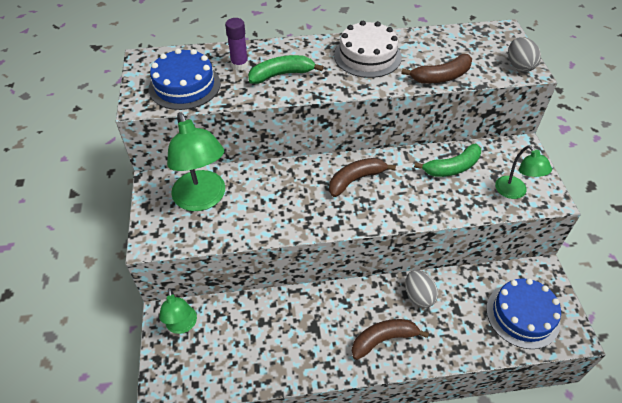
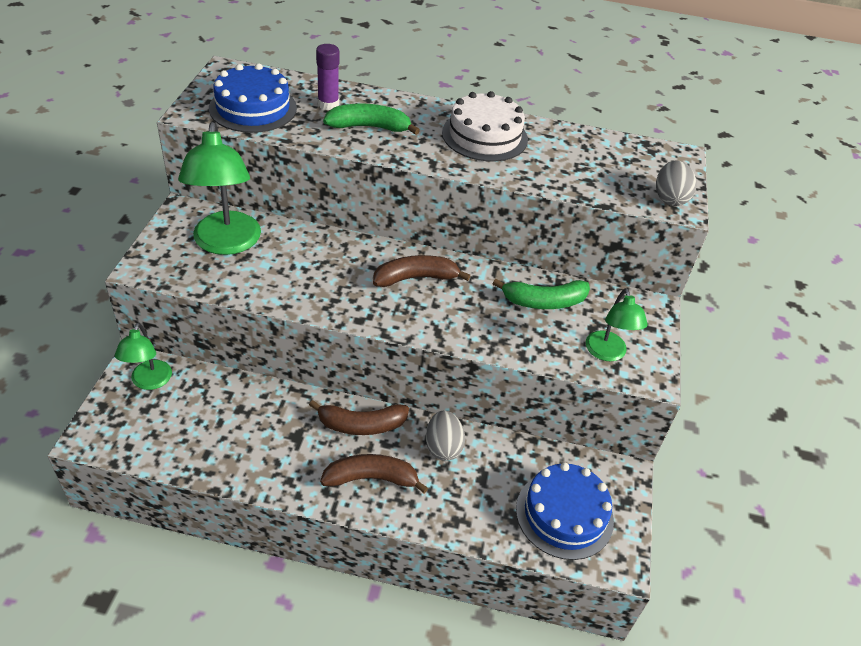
camera: 15 degrees right, 5 degrees down
(441, 77) = (560, 182): brown banana -> brown banana (361, 425)

